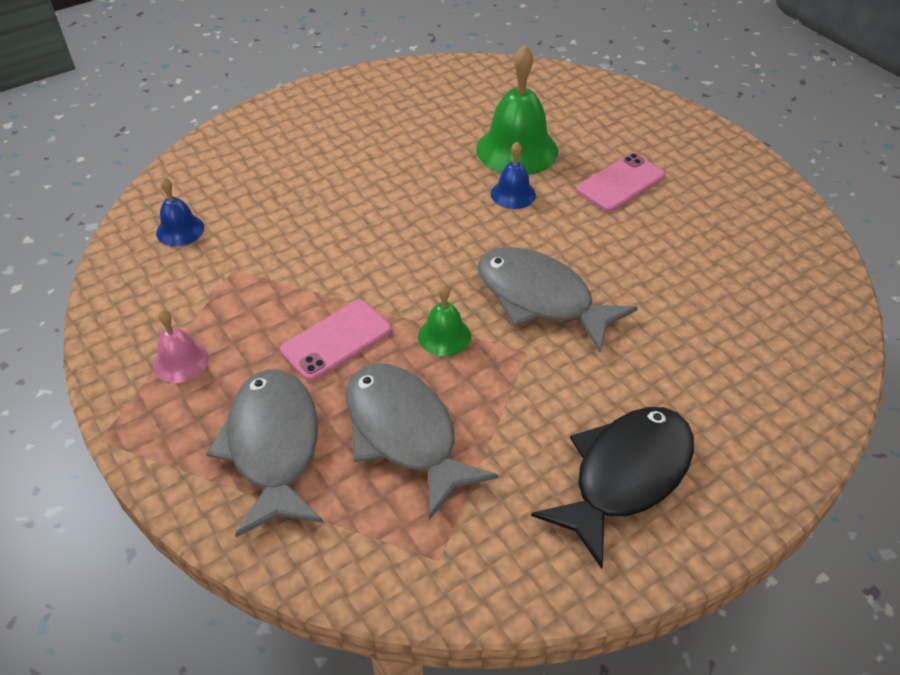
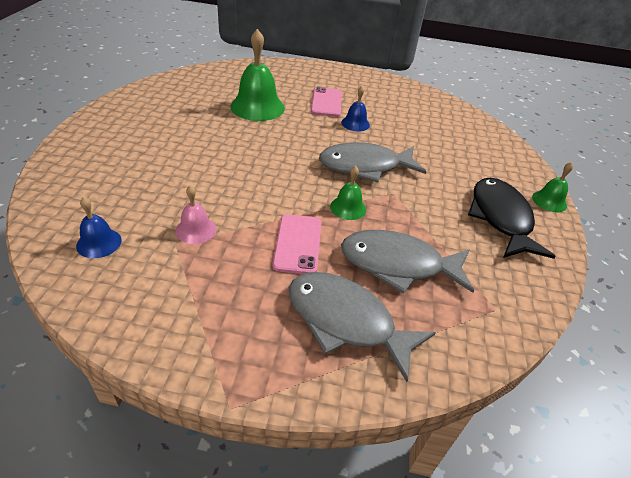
camera: 50 degrees left, 5 degrees down
(181, 361) = (218, 318): pink bell -> pink bell (196, 230)
(513, 194) = (285, 127): blue bell -> blue bell (355, 123)
(748, 508) = (549, 201): none -> green bell

